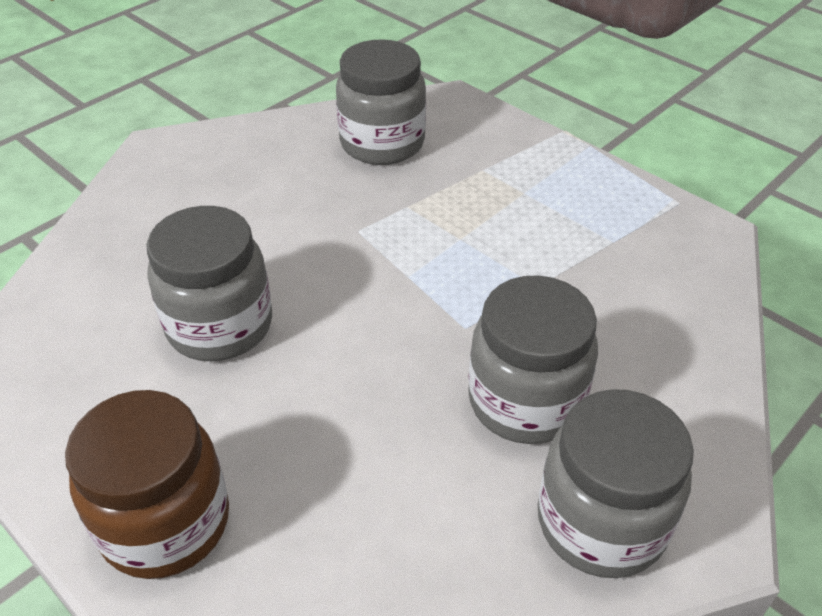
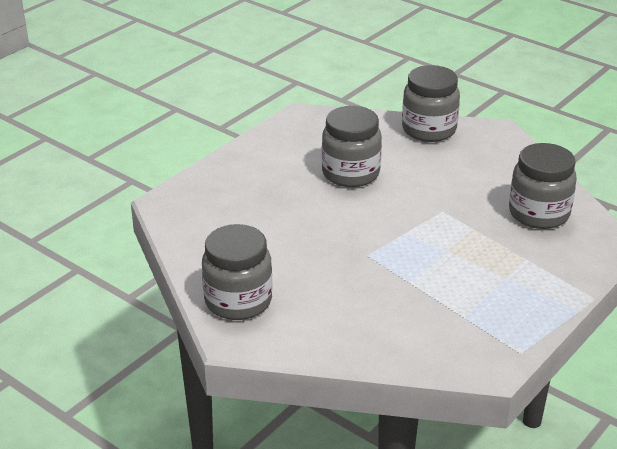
camera: 85 degrees right, 10 degrees down
(165, 523) = (230, 176): brown jar -> none
(525, 401) = (314, 277): grey jar -> grey jar (429, 129)

